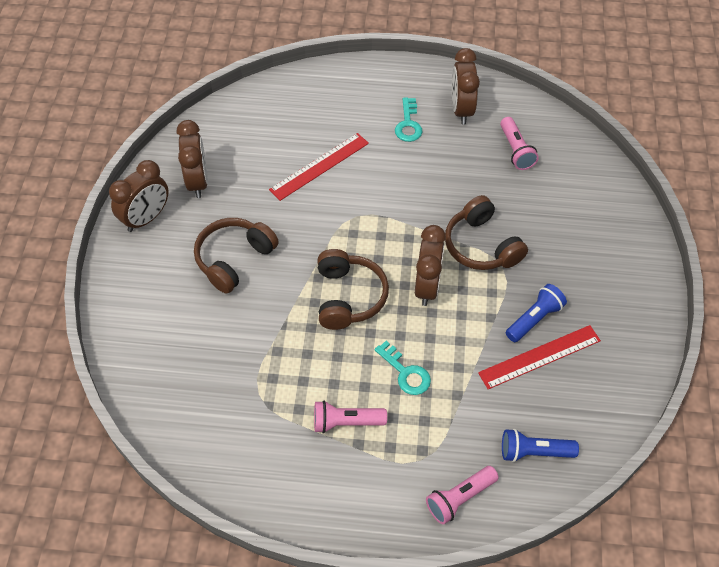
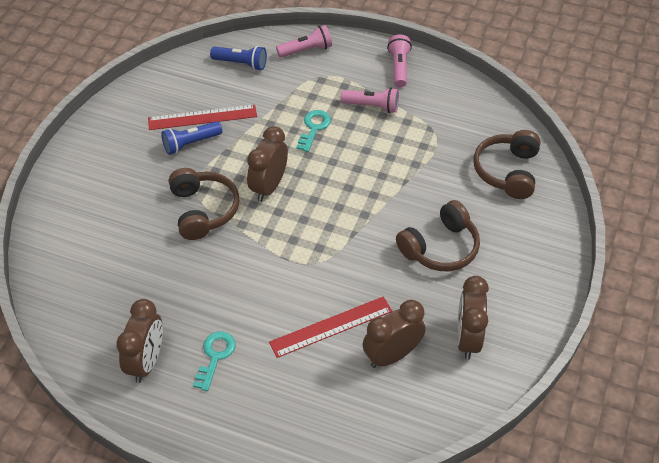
camera: 165 degrees left, 5 degrees down
(146, 218) = (525, 308): brown clock -> brown clock (392, 355)
(348, 297) = (342, 192): brown headphones -> brown headphones (507, 171)
(406, 373) = (314, 128): turquoise key -> turquoise key turned 45 degrees clockwise
(515, 150) = (116, 297): pink flashlight -> pink flashlight (399, 67)

